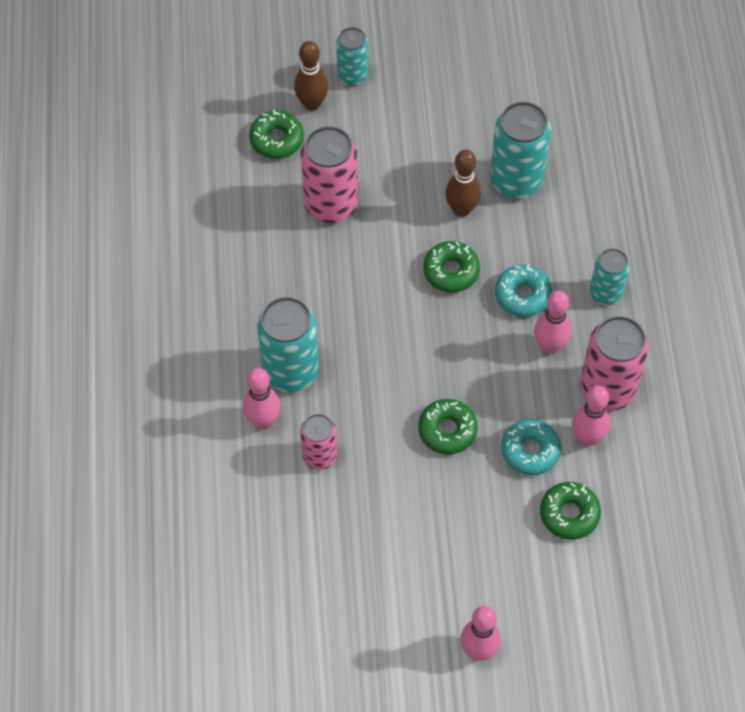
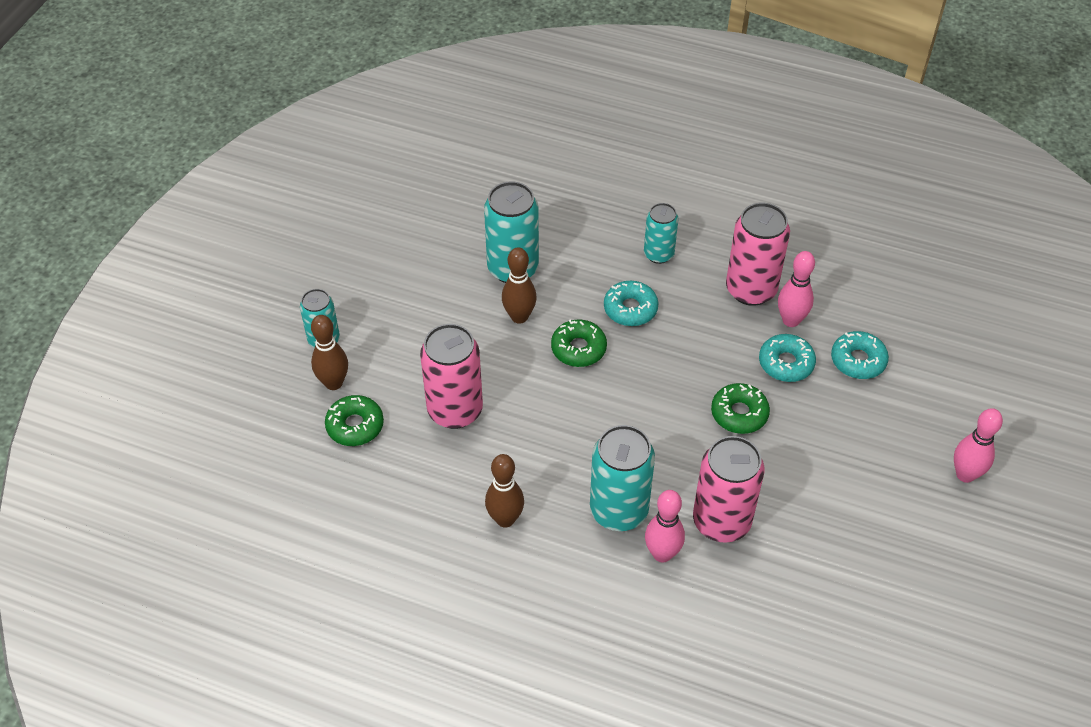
camera: 65 degrees left, 10 degrees down
(239, 289) = (505, 519): none -> brown bowling pin
(319, 456) = (721, 521): pink can -> pink can, size x1.65
(549, 346) = (690, 310): pink bowling pin -> none
(569, 514) = (858, 360): green donut -> turquoise donut

